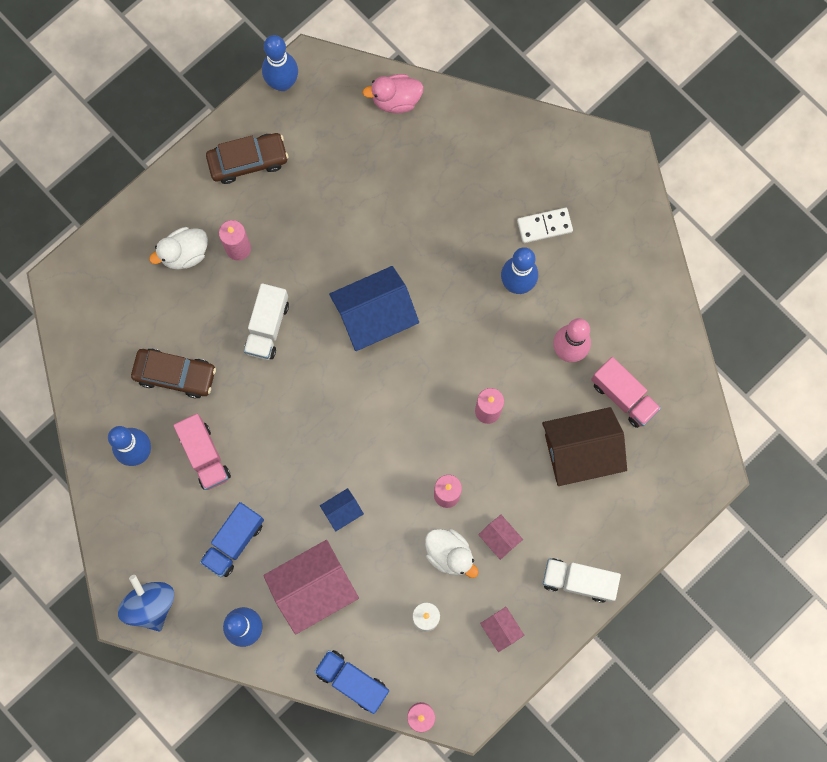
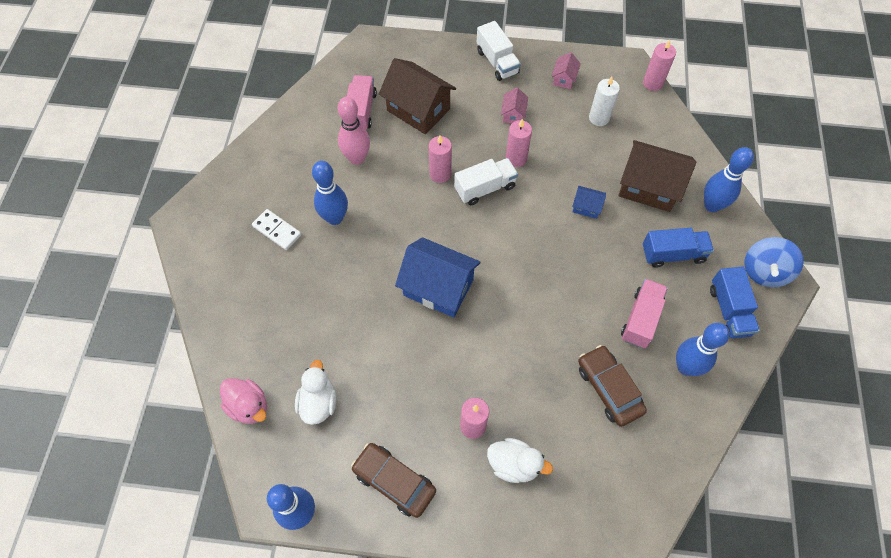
camera: 130 degrees left, 15 degrees down
(267, 327) = (513, 353): white truck -> white truck (485, 188)
(313, 588) = (648, 187): pink house -> brown house
(352, 681) = (674, 128): blue truck -> blue truck (729, 311)
(449, 554) = (549, 132): white duck -> white duck (318, 402)

